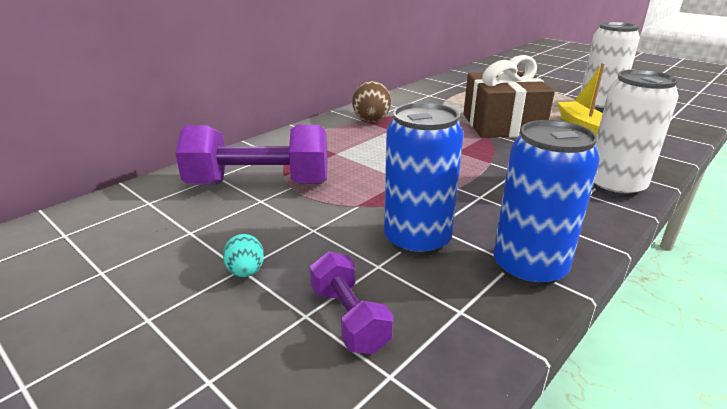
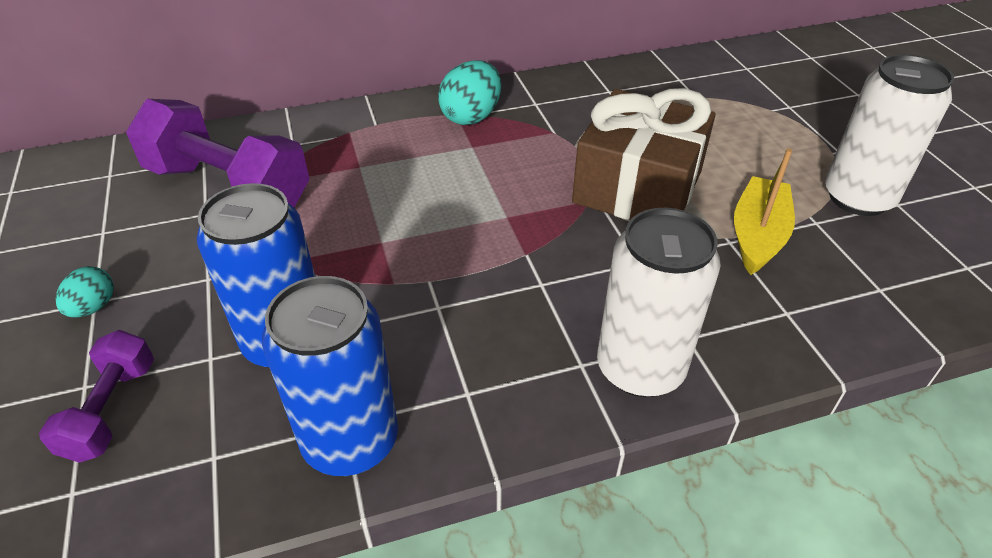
camera: 30 degrees right, 15 degrees up
(371, 119) = (471, 117): brown egg -> turquoise egg

